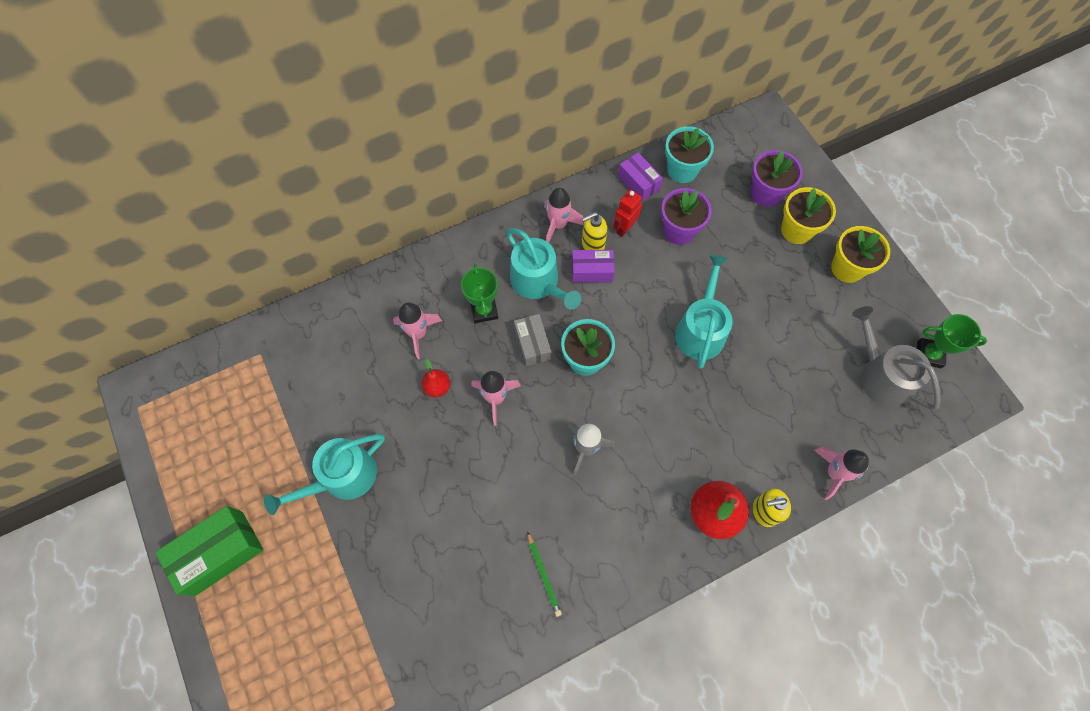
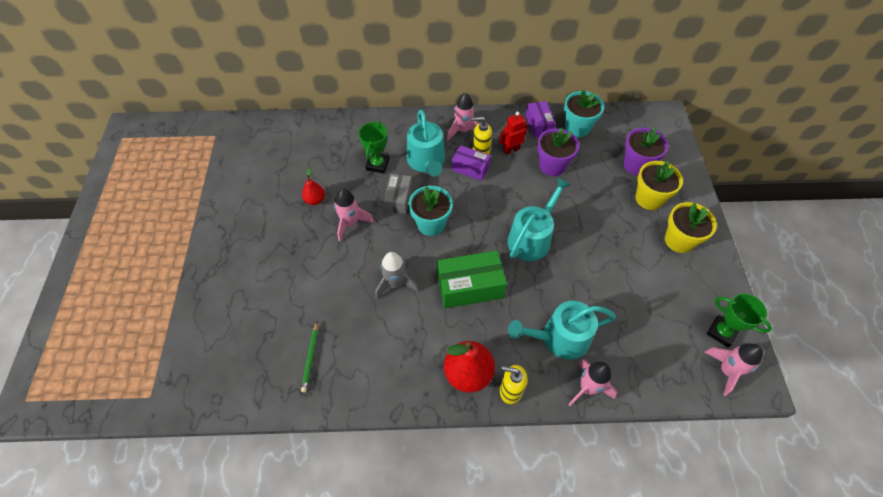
camera: 25 degrees right, 10 degrees down
(219, 553) = (108, 243): green box -> green box (470, 286)
(342, 477) = (216, 230): turquoise watering can -> turquoise watering can (560, 338)
(418, 334) = (323, 162): pink rocket -> pink rocket (726, 371)
(880, 375) = (668, 331): grey watering can -> none

